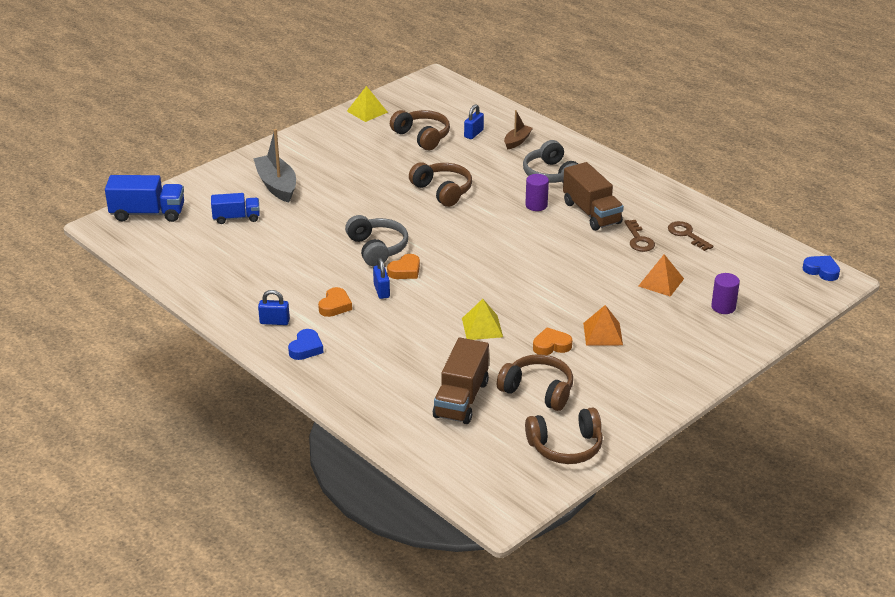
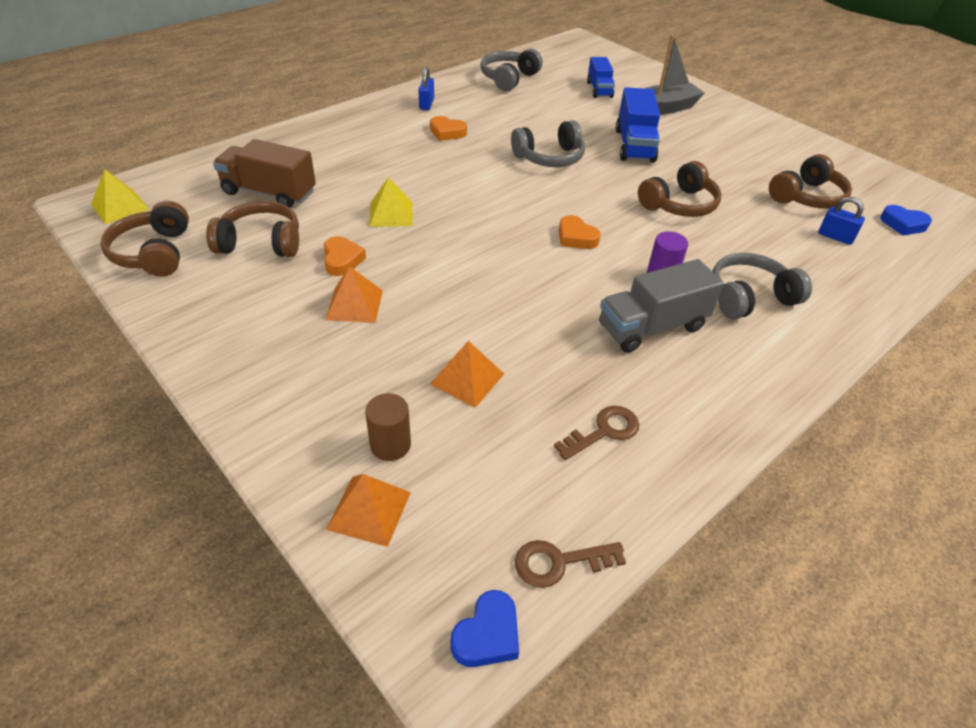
camera: 90 degrees right, 10 degrees up
(148, 213) = (600, 54): blue truck -> blue truck (634, 145)
(210, 272) = (508, 78): none -> grey headphones
(306, 348) = (382, 117): blue heart -> blue heart (903, 224)
(367, 111) = (849, 162): yellow pyramid -> yellow pyramid (120, 207)
(381, 291) = (470, 157): blue padlock -> none
(405, 271) = (506, 172): orange heart -> orange heart (576, 237)
(517, 141) = (833, 273): brown boat -> none
(538, 391) = (261, 242): brown headphones -> brown headphones turned 120 degrees counterclockwise
(591, 213) = (652, 327): brown truck -> grey truck
(639, 240) = (583, 369): brown key -> brown key (559, 562)
(723, 307) = (390, 445): purple cylinder -> brown cylinder
(770, 310) = (369, 510): none -> orange pyramid

